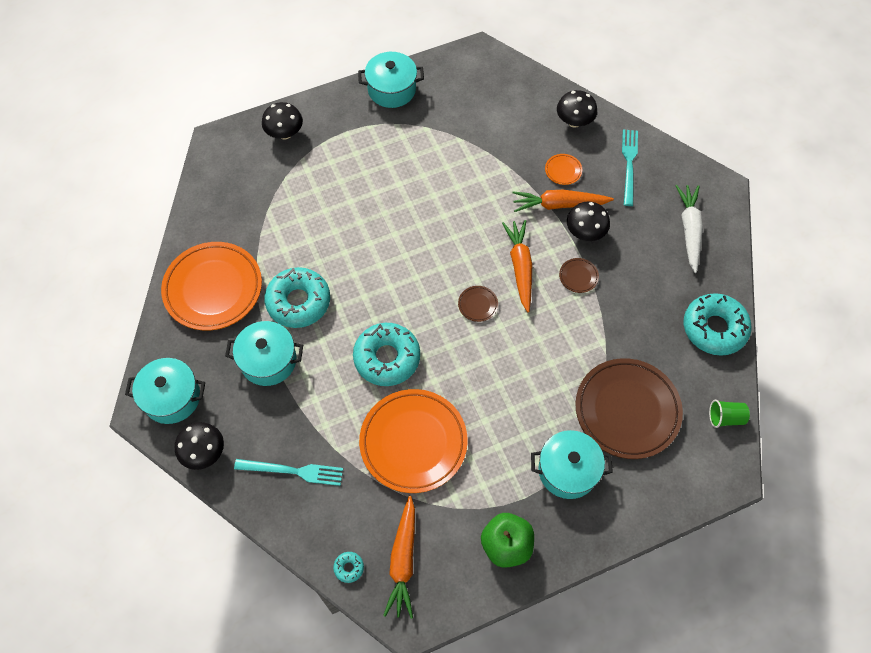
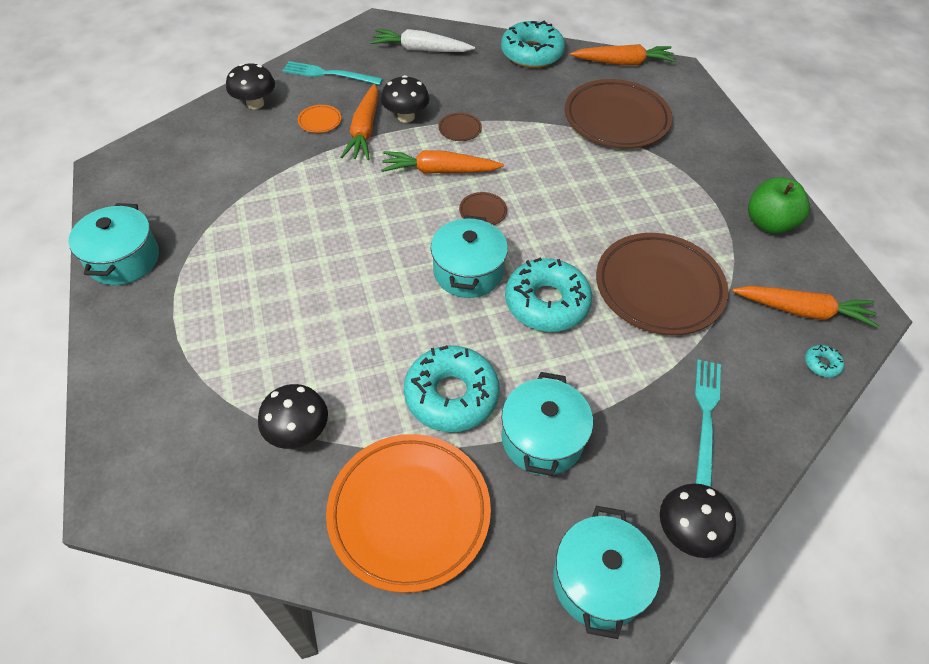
camera: 85 degrees left, 10 degrees down
(285, 133) = (142, 397): black mushroom -> black mushroom (298, 432)
(413, 442) = (658, 288): orange plate -> brown plate
(567, 470) = (682, 168): turquoise pot -> turquoise pot (468, 272)
(725, 418) = (623, 63): green cup -> orange carrot

